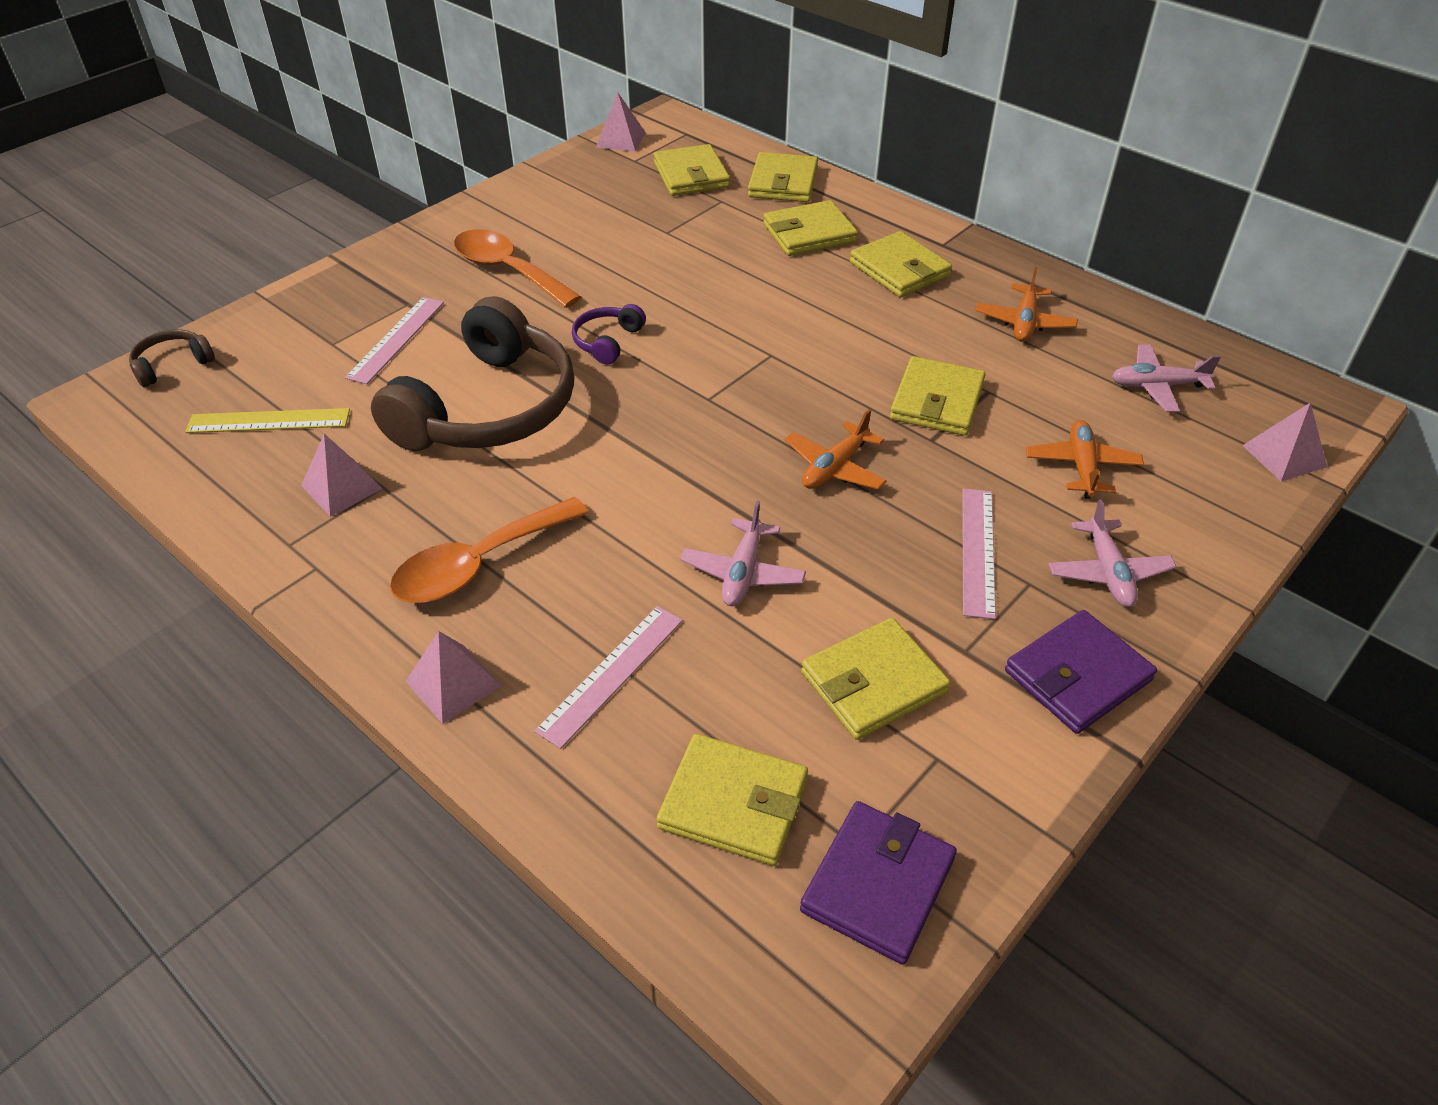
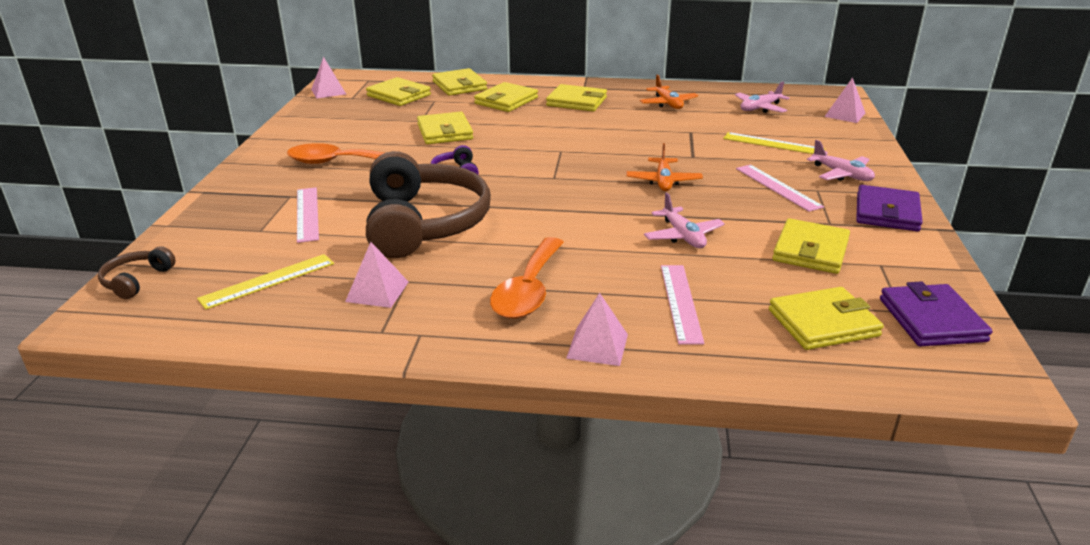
camera: 35 degrees left, 15 degrees down
(937, 401) = (673, 142): yellow wallet -> yellow wallet (445, 132)
(1081, 466) = (773, 144): orange plane -> yellow ruler

